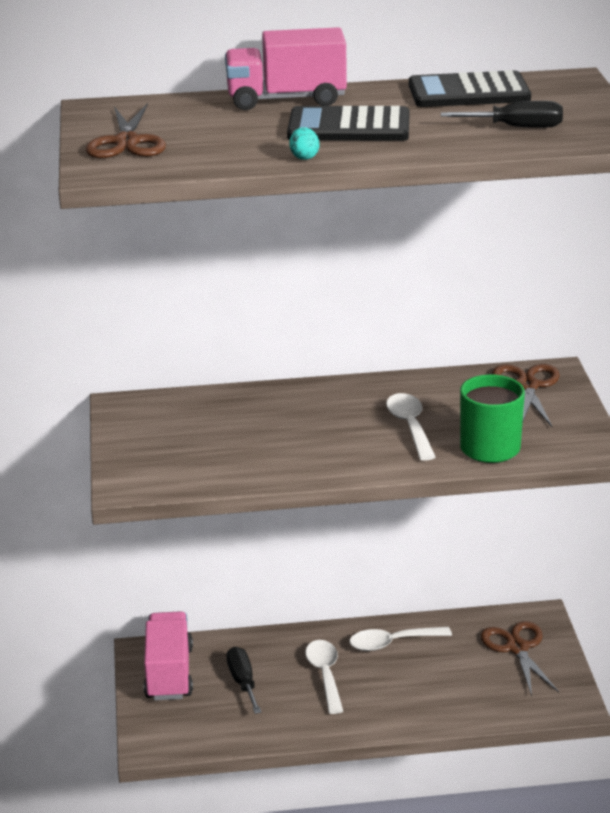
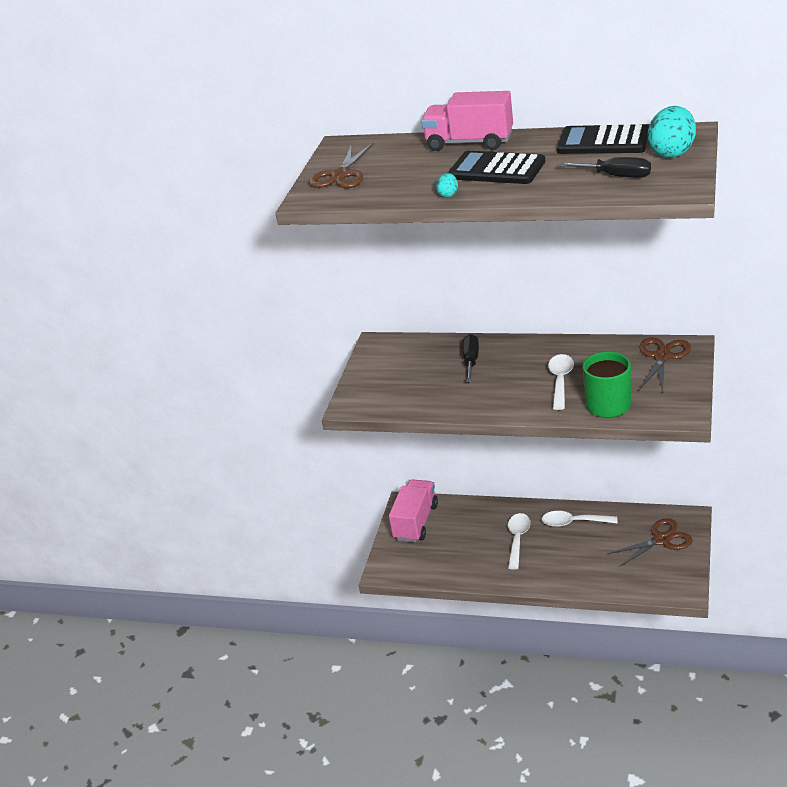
camera: 25 degrees right, 5 degrees up
(243, 682) = (461, 536): black screwdriver -> black screwdriver (471, 360)
(517, 648) = (661, 540): brown scissors -> brown scissors turned 60 degrees clockwise
(568, 100) = (672, 152): none -> turquoise egg

